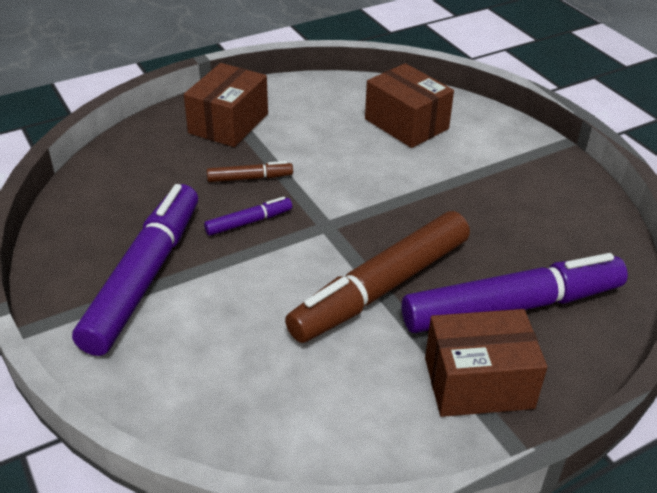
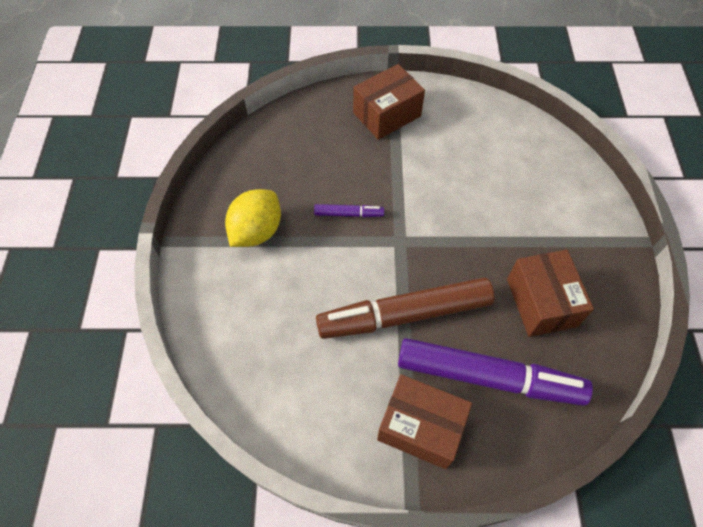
camera: 30 degrees right, 20 degrees up
(145, 277) = (256, 231): purple marker -> yellow lemon
(250, 178) = (372, 174): brown marker -> none
(406, 124) = (521, 168): brown box -> brown box (541, 302)

